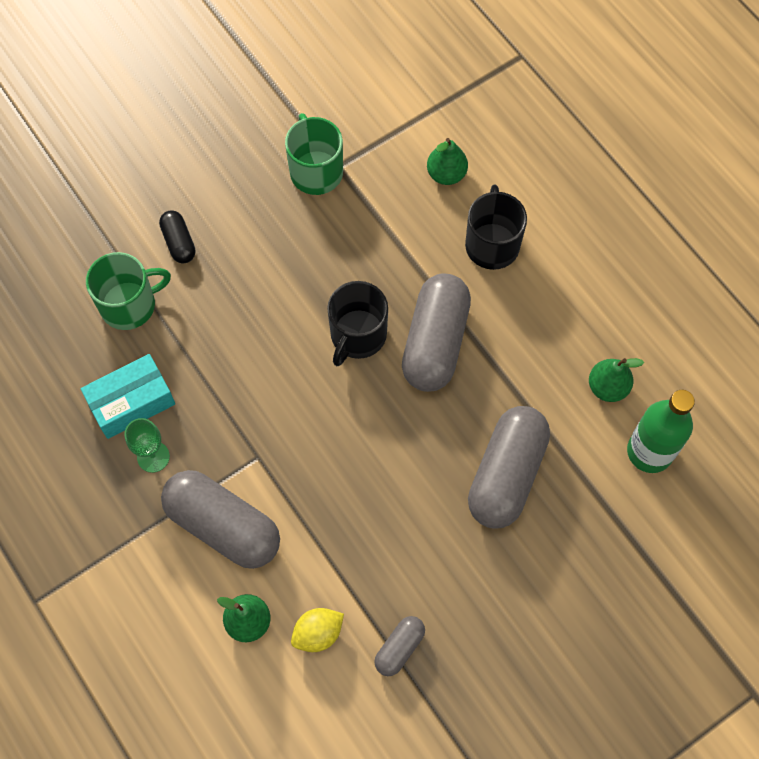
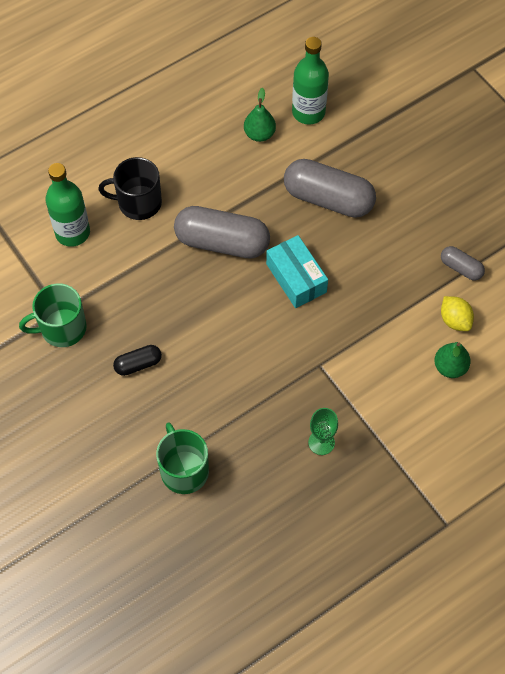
camera: 90 degrees left, 5 degrees down
(131, 402) = (274, 462): turquoise box -> turquoise box (296, 278)
(179, 242) = (125, 433): black capsule -> black capsule (138, 364)
(223, 526) = (376, 387): grey capsule -> none
(357, 335) = (216, 296): black mug -> none
(446, 174) = (72, 233): green pear -> green bottle

